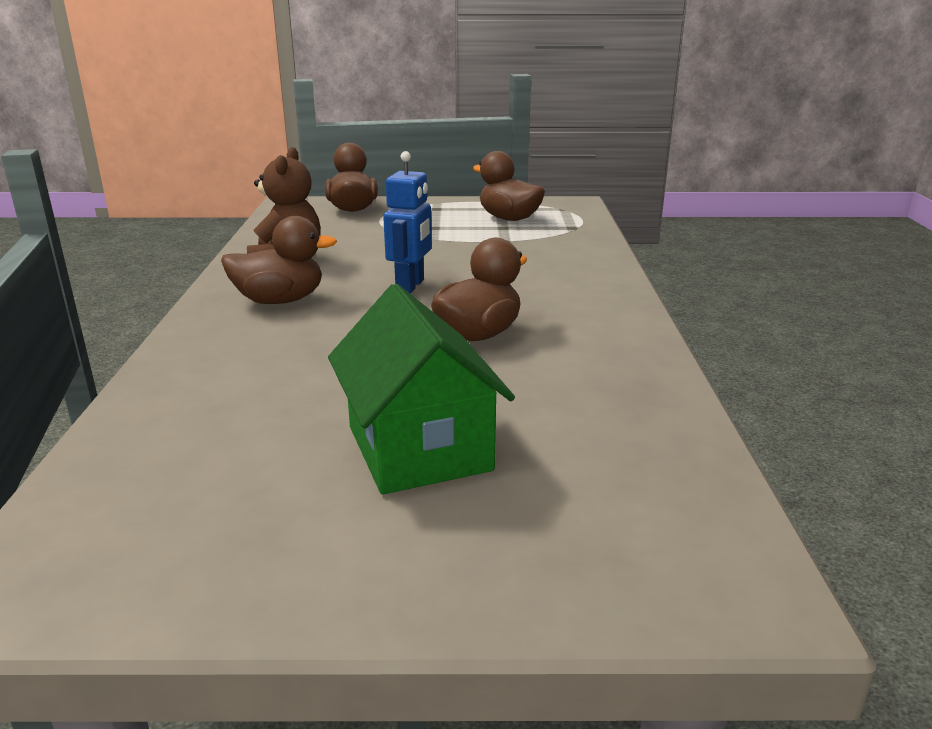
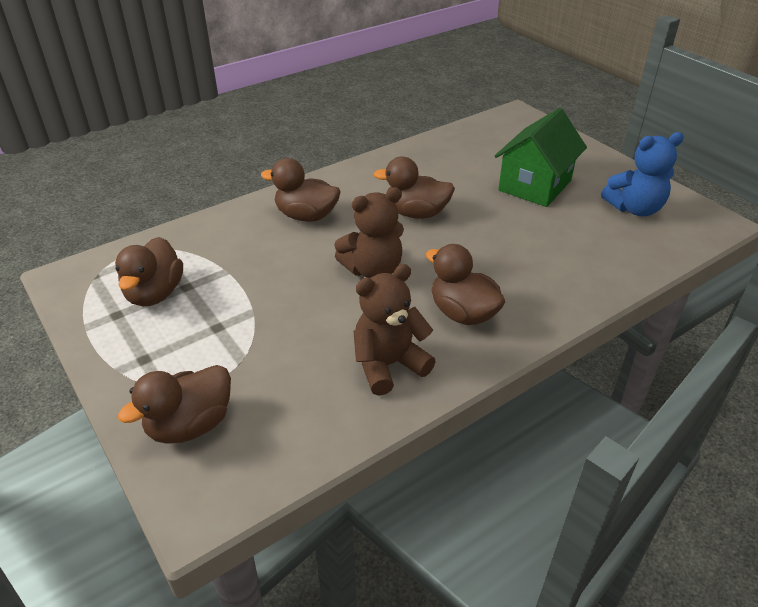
camera: 125 degrees left, 15 degrees up
(207, 513) = (634, 209): none -> blue teddy bear
(410, 286) = (373, 269): blue robot -> brown teddy bear
(555, 283) = (306, 216): none -> brown duck

